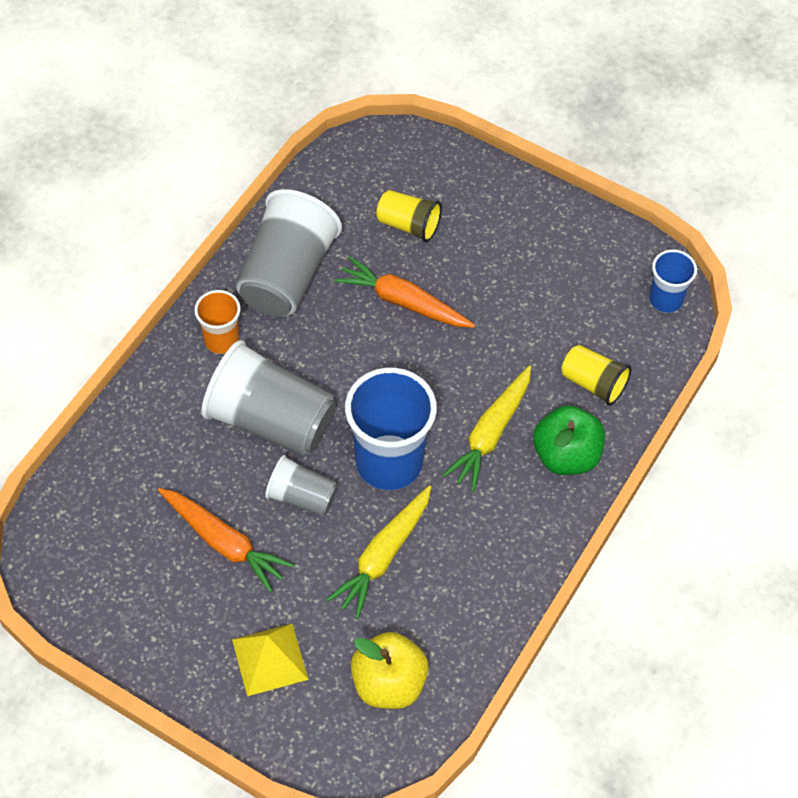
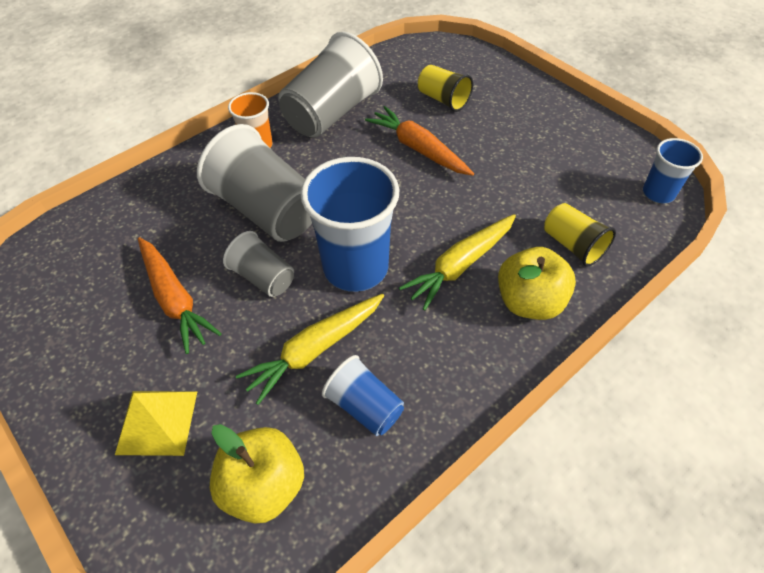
camera: 20 degrees right, 5 degrees down
(448, 595) = (364, 406): none -> blue cup
(566, 456) = (529, 302): green apple -> yellow apple

